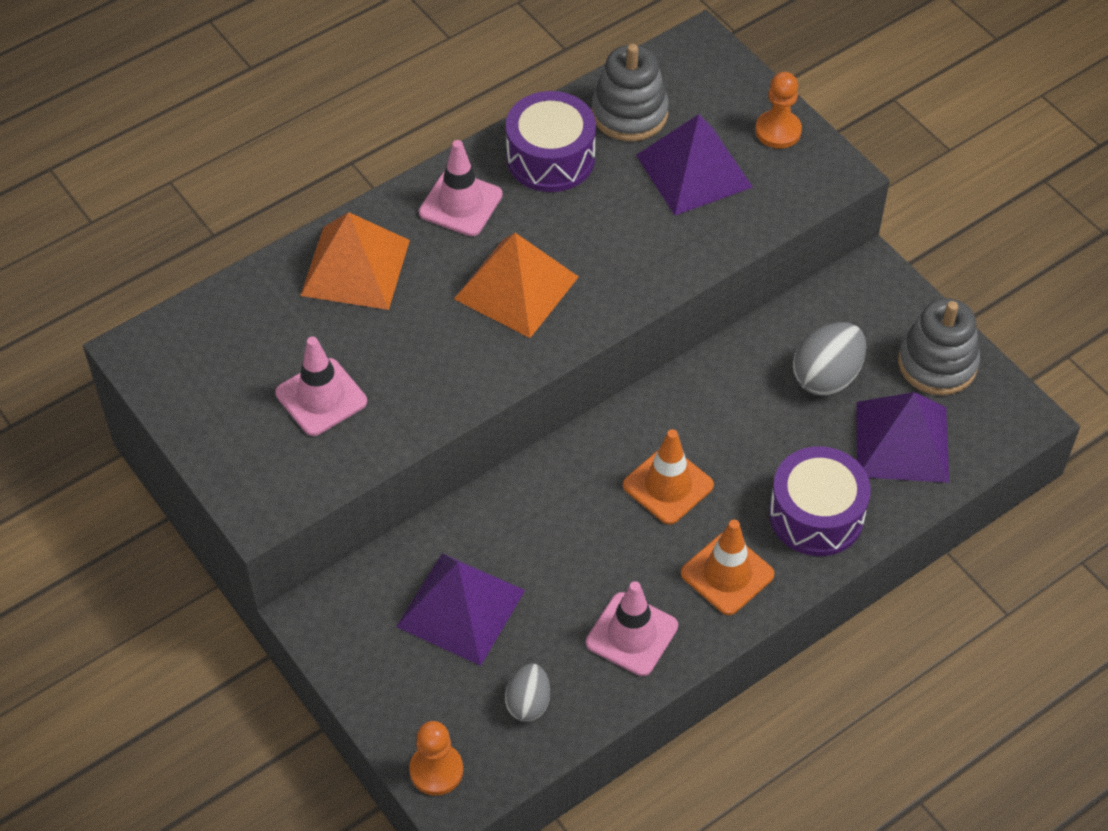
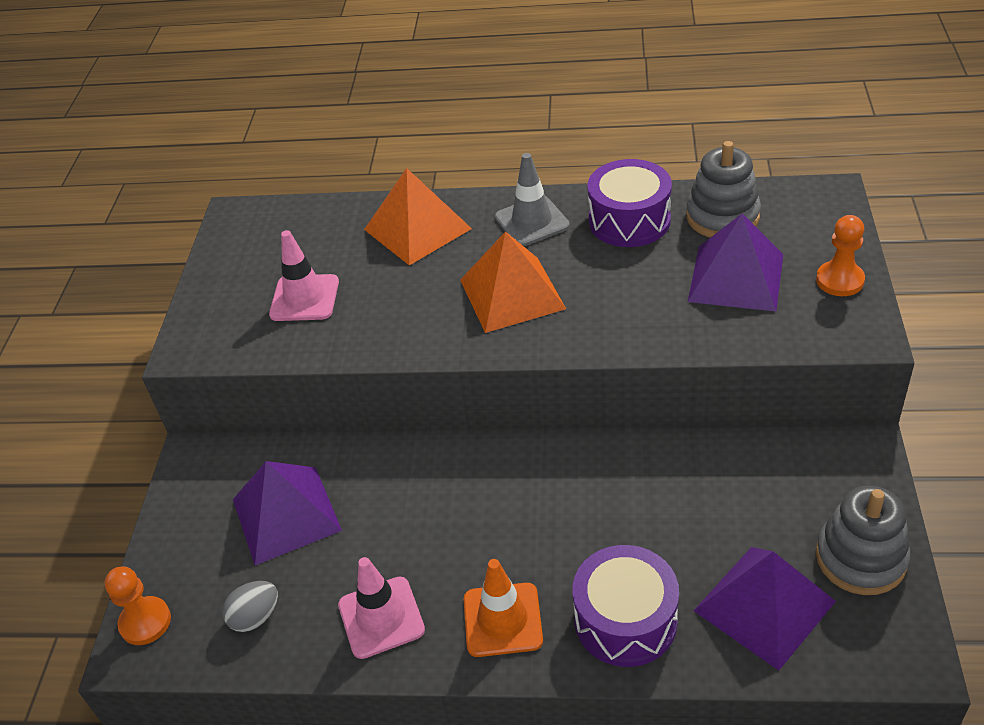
camera: 45 degrees right, 10 degrees down
(460, 204) = (532, 221): pink traffic cone -> grey traffic cone
(668, 485) = (524, 519): orange traffic cone -> none
(826, 377) = (742, 511): grey egg -> none

